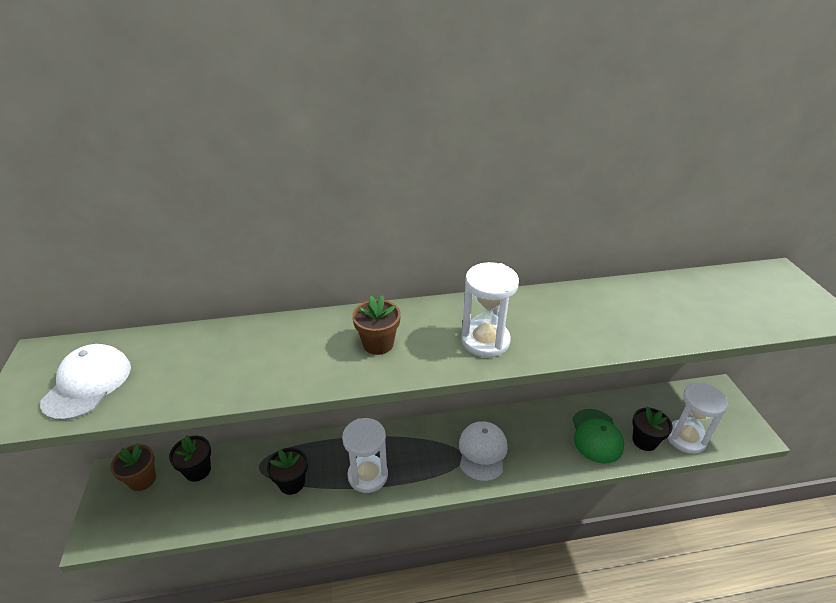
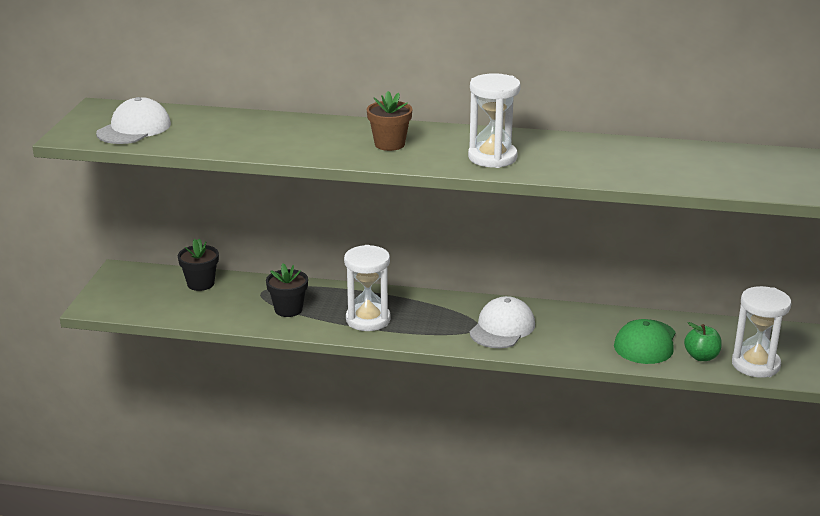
camera: 20 degrees right, 10 degrees down
(142, 479) = (147, 279): brown flower pot -> none
(644, 441) = (701, 357): black flower pot -> green apple

